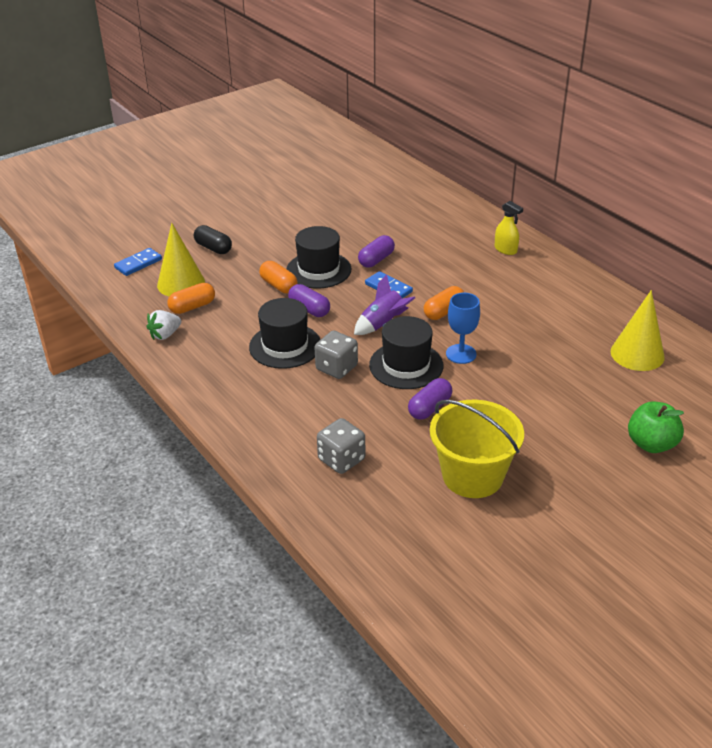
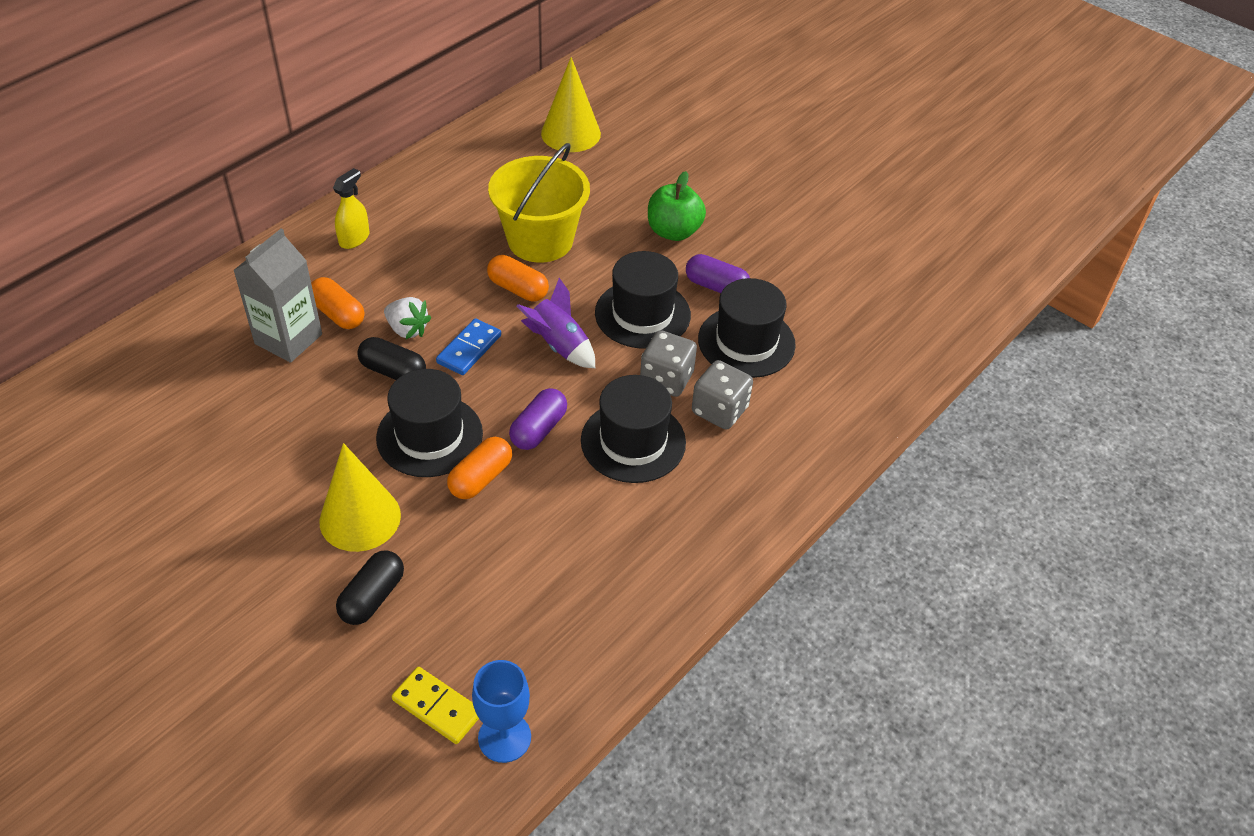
camera: 105 degrees left, 10 degrees up
(138, 264) = (437, 707): blue domino -> yellow domino
(165, 335) = (643, 597): white strawberry -> white strawberry (407, 329)
(181, 283) = (493, 617): yellow cone -> yellow cone (360, 518)
(192, 307) = (560, 580): orange capsule -> orange capsule (338, 314)
(341, 459) = (831, 351): grey dice -> grey dice (719, 410)
(364, 413) = (746, 342): none -> black hat
(376, 260) = (393, 371): purple capsule -> black capsule
(413, 226) = (288, 339): none -> grey carton
(461, 354) = (606, 268): blue goblet -> blue goblet (504, 737)
(472, 476) = (813, 247): yellow bucket -> yellow bucket (540, 240)
(651, 444) = (717, 130): green apple -> green apple (673, 231)

